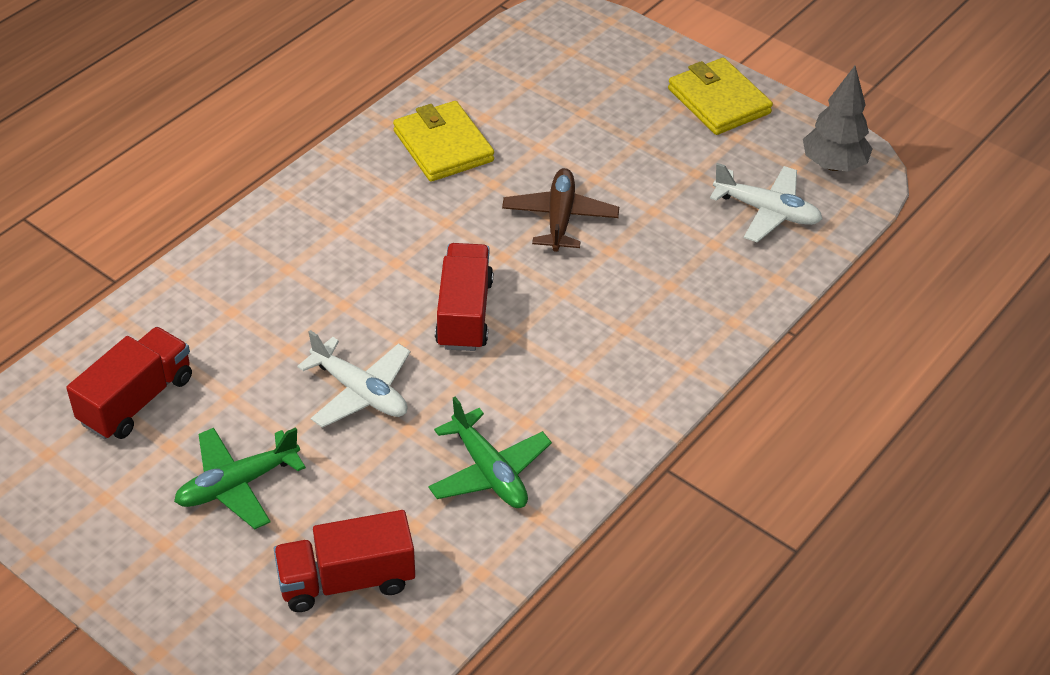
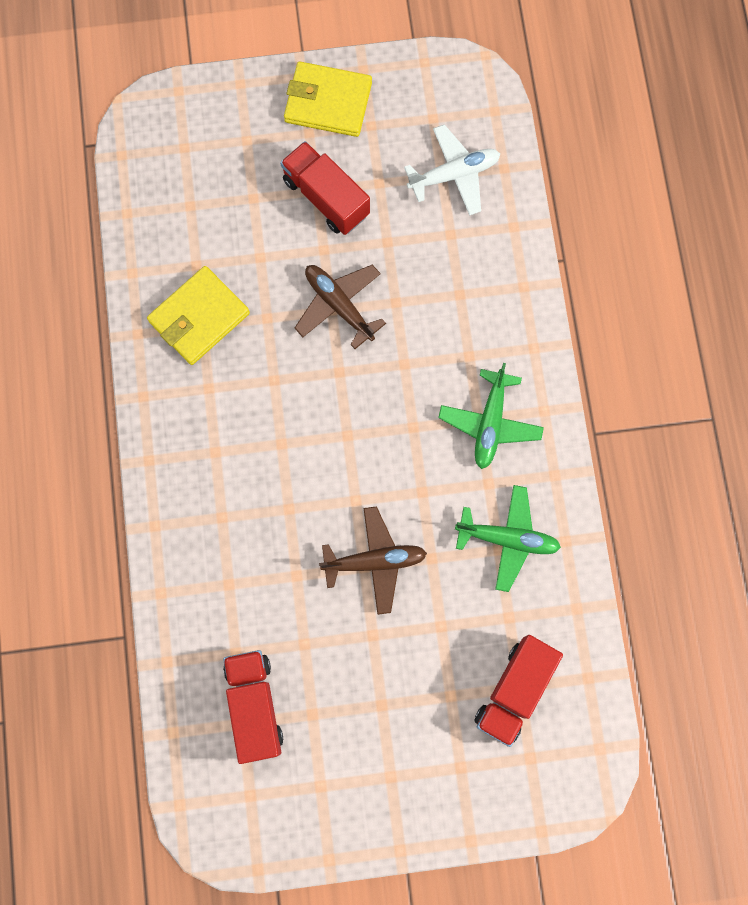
camera: 45 degrees left, 30 degrees up
(237, 484) = (383, 697): green plane -> green plane (490, 423)
(360, 392) = (374, 561): white plane -> brown plane
(443, 146) = (199, 317): yellow wallet -> yellow wallet turned 60 degrees counterclockwise
(464, 313) = (367, 441): red truck -> red truck (326, 197)
(833, 165) = (453, 93): grey tree -> none

